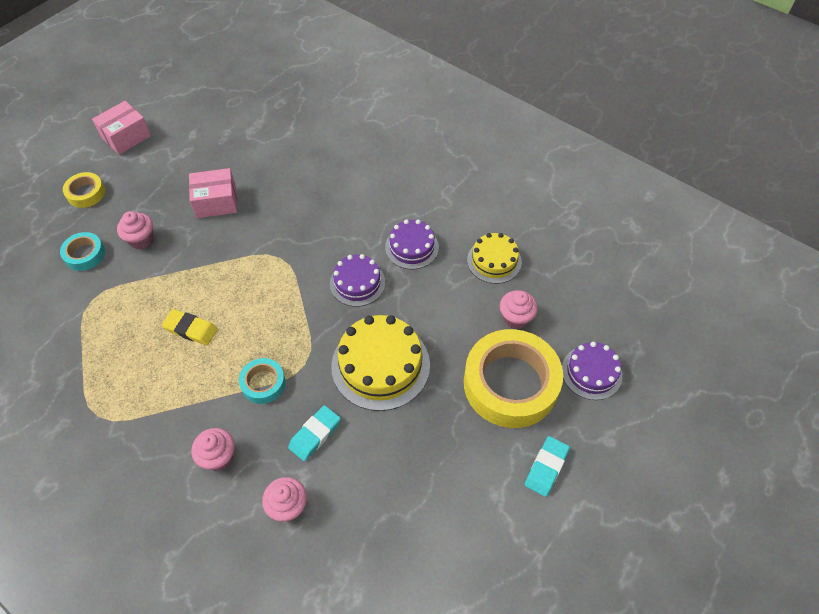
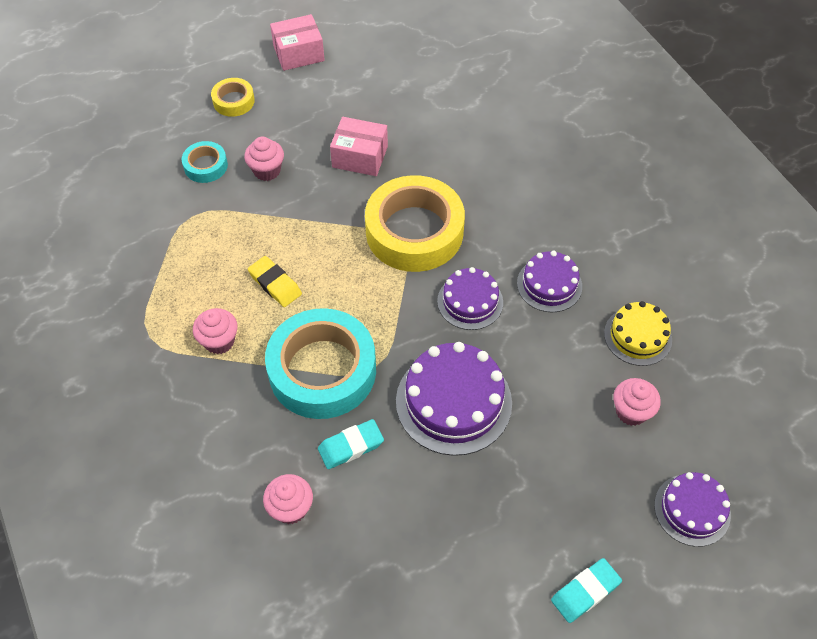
camera: 25 degrees right, 0 degrees up
(218, 457) = (245, 427): pink cupcake -> pink cupcake (219, 341)
(263, 383) = (322, 370): turquoise tape -> turquoise tape, size x2.14
(380, 365) = (453, 401): yellow cake -> purple cake
(510, 383) = (589, 482): yellow tape -> yellow tape (414, 231)

